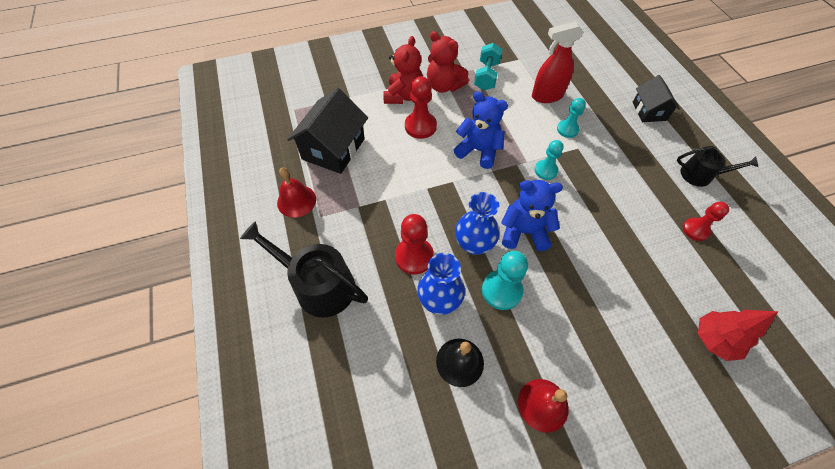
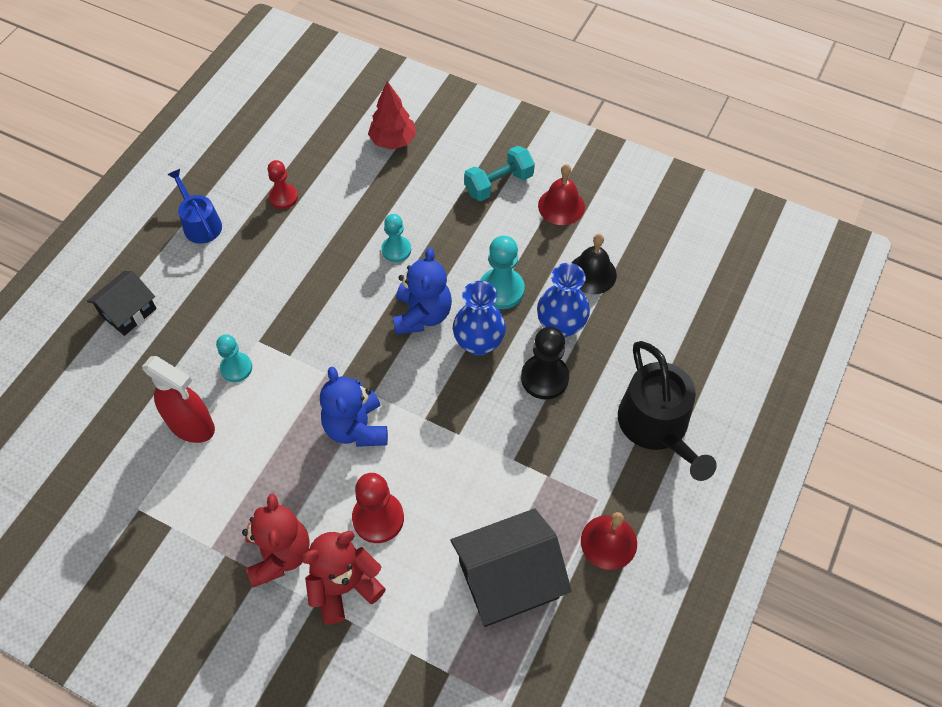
camera: 135 degrees left, 0 degrees up
(414, 256) = (544, 378): red pawn -> black pawn
(486, 76) = (212, 520): turquoise dumbbell -> turquoise dumbbell (498, 184)
(524, 232) = (422, 315): blue teddy bear -> blue teddy bear turned 135 degrees counterclockwise
(545, 170) = (323, 348): turquoise pawn -> turquoise pawn (396, 250)
(700, 175) = (200, 224): black watering can -> blue watering can

